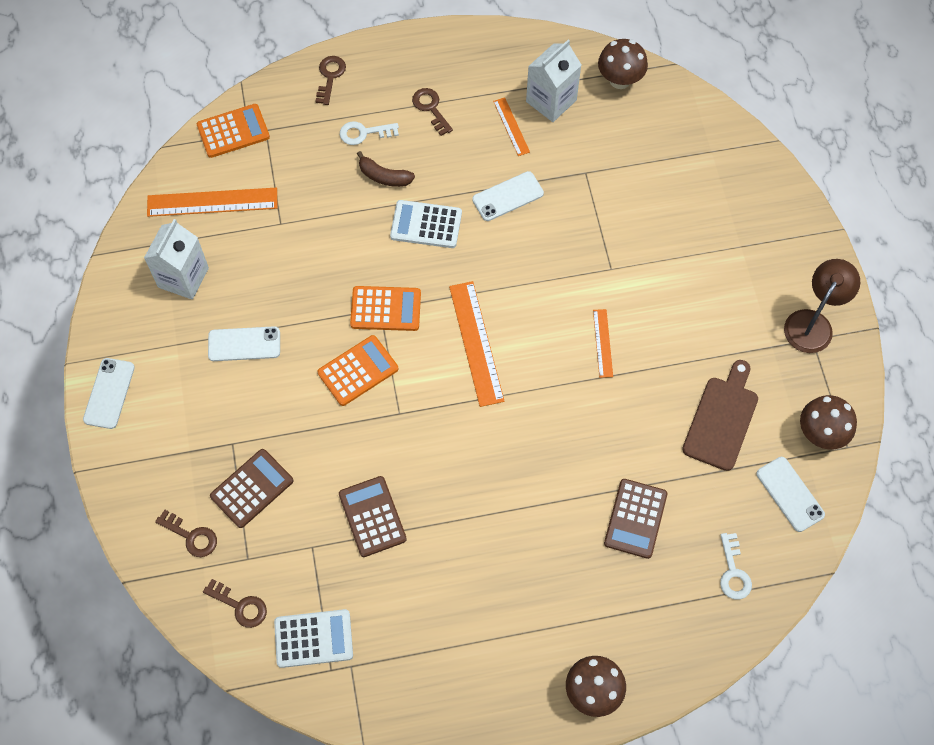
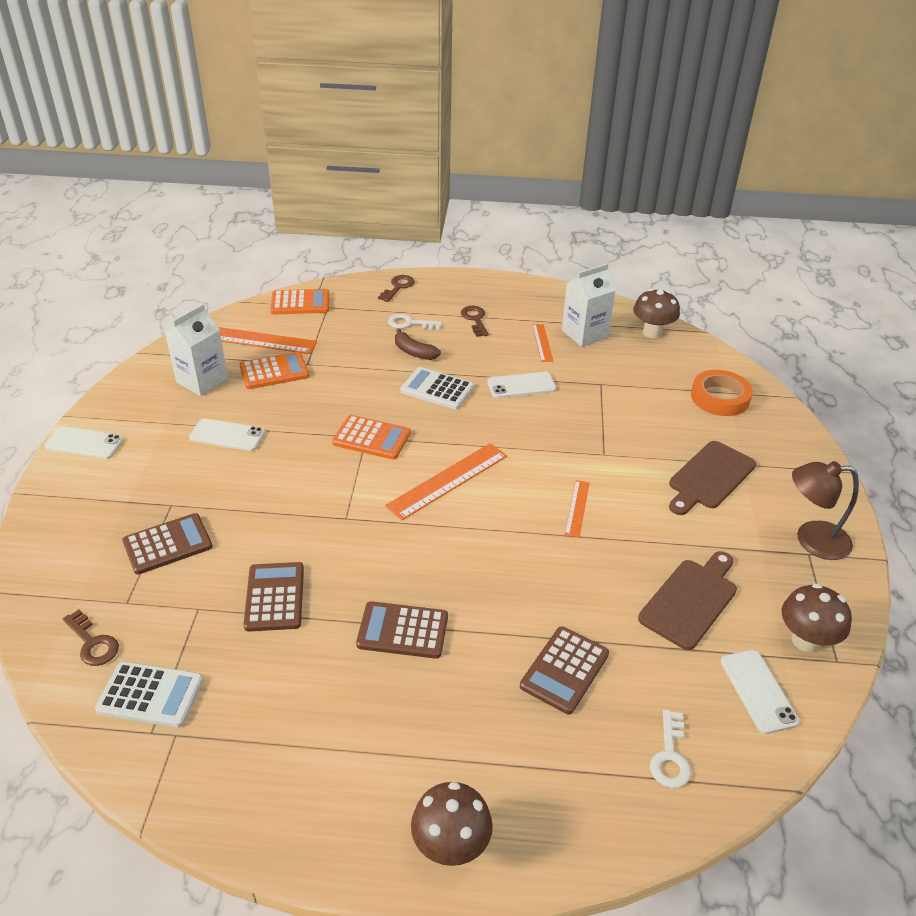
camera: 15 degrees right, 25 degrees down
(109, 393) = (84, 443): white phone -> white phone turned 75 degrees clockwise
(191, 536) = (84, 569): brown key -> none
(358, 371) = (322, 477): orange calculator -> orange calculator (274, 371)
(476, 343) = (448, 481): orange ruler -> orange ruler turned 45 degrees clockwise
(493, 519) = (402, 631): none -> brown calculator
(705, 161) = (720, 397): none -> orange tape
(713, 272) = (709, 477): none -> brown cutting board
(813, 323) = (811, 540): brown lamp -> brown lamp turned 135 degrees counterclockwise

